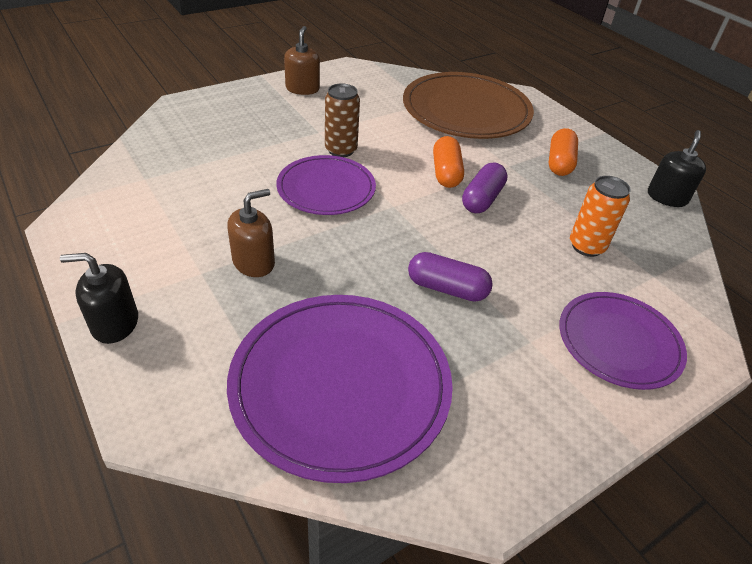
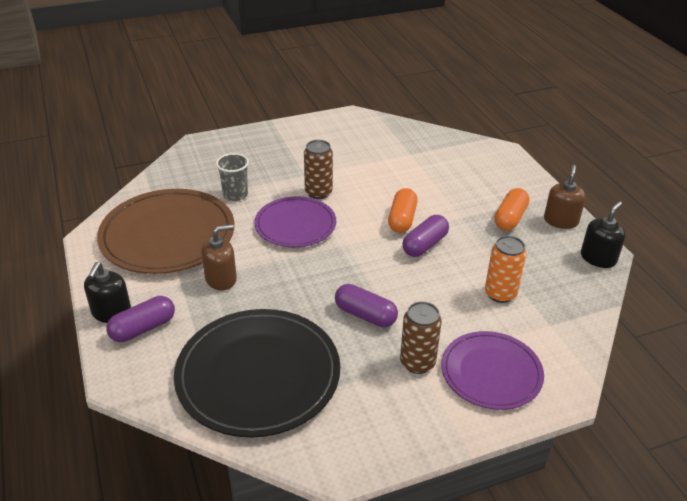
camera: 15 degrees right, 5 degrees down
(115, 324) = (111, 312): black soap dispenser -> black soap dispenser turned 90 degrees counterclockwise
(165, 341) = (143, 328): none -> purple capsule
(242, 159) = (235, 195): none -> grey cup
(302, 89) = (303, 134): brown soap dispenser -> brown soap dispenser (561, 221)
(340, 385) = (258, 375): purple plate -> black plate
(466, 110) = (443, 163): brown plate -> brown plate (168, 235)
(531, 341) = (417, 363): none -> brown can

